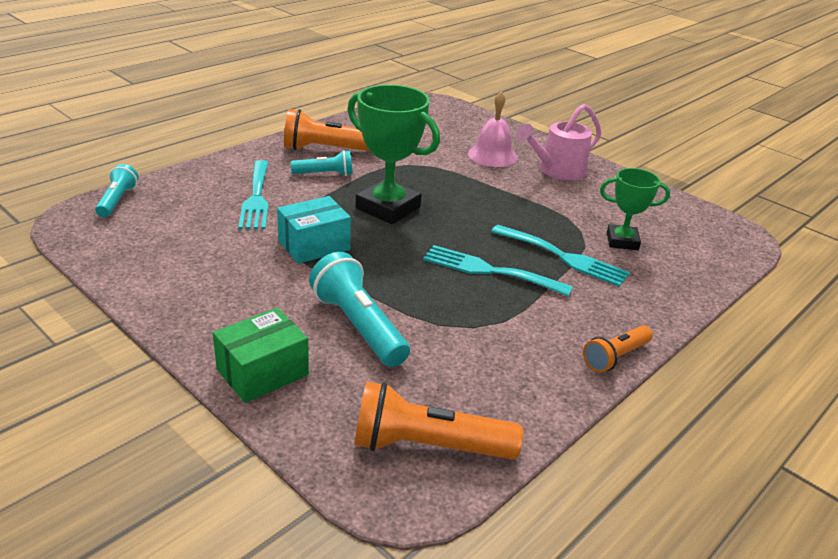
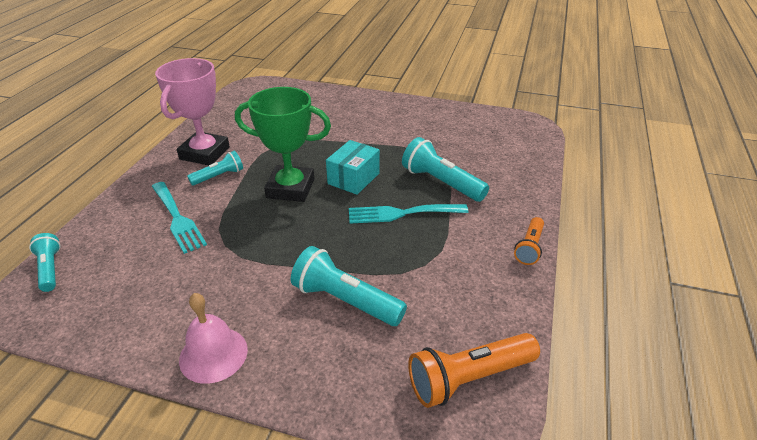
camera: 25 degrees left, 5 degrees up
(262, 372) = (303, 376): green box -> none
(314, 245) = (258, 244): turquoise box -> turquoise box (353, 178)
(328, 150) = (205, 153): orange flashlight -> pink trophy
(492, 155) = (333, 116): pink bell -> pink bell (213, 354)
(557, 171) = (386, 114): pink watering can -> none
(564, 257) = (441, 182): turquoise fork -> turquoise flashlight
(622, 241) = (467, 155): green trophy -> none

